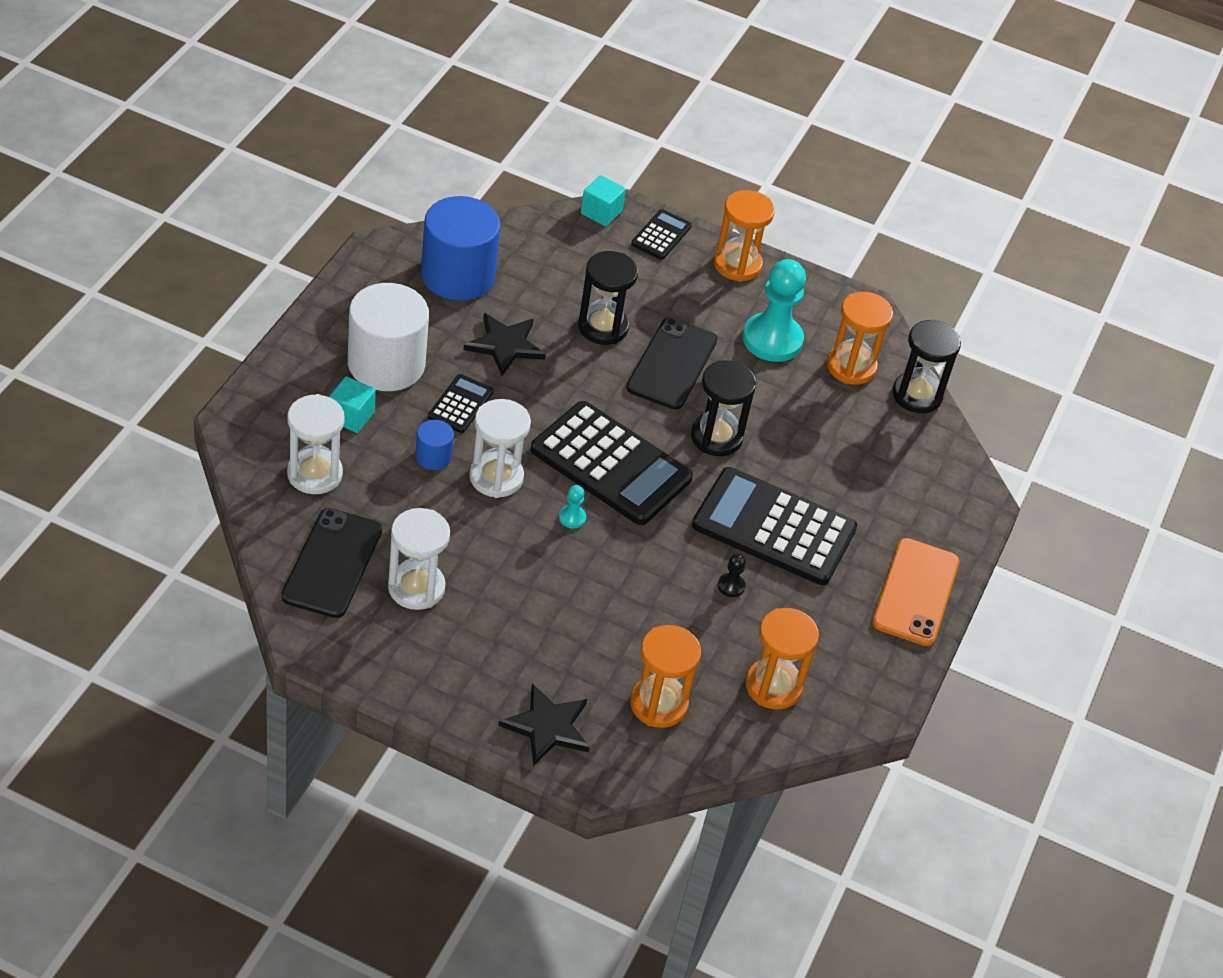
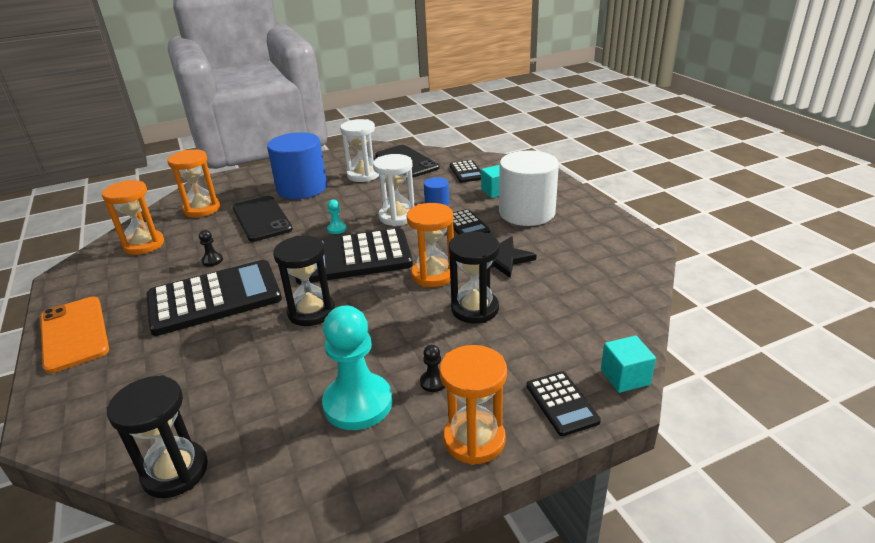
camera: 140 degrees right, 15 degrees down
(314, 474) = (466, 172): white hourglass -> black calculator
(458, 275) = (592, 265): blue cylinder -> blue cylinder (302, 188)
(547, 727) = (245, 180): black star -> none
(672, 364) = (400, 326): black phone -> black phone (262, 219)
(710, 310) = (433, 382): none -> black pawn
(851, 367) = (265, 442): orange hourglass -> orange hourglass (433, 275)

